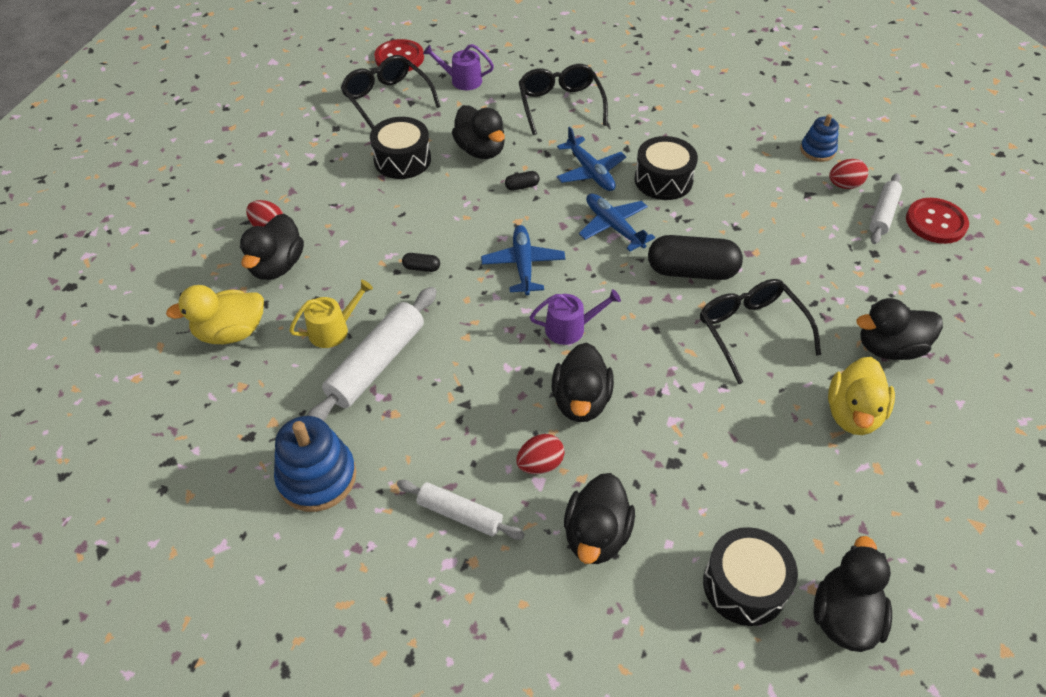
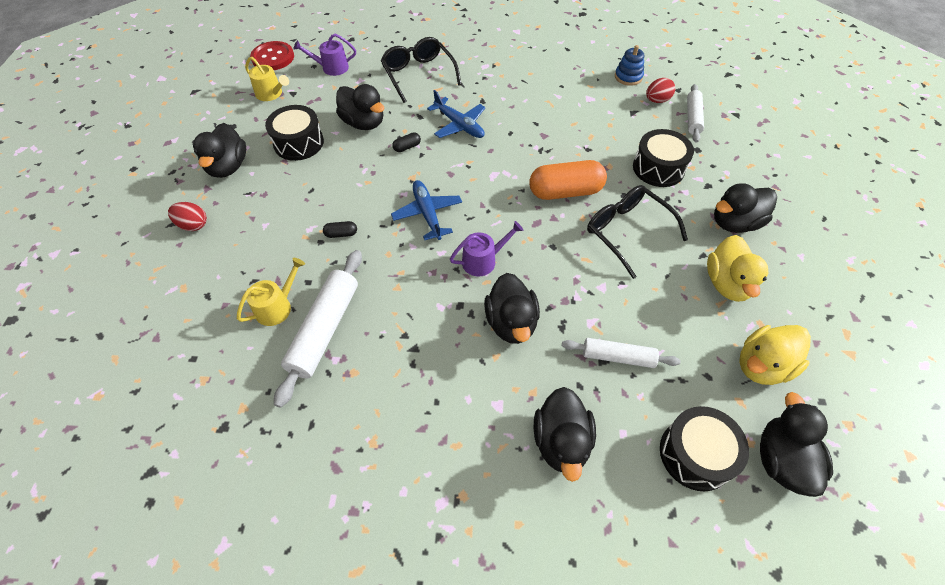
camera: 15 degrees left, 5 degrees up
(231, 332) = (181, 330): yellow duck -> yellow duck (762, 366)
(277, 266) = (210, 259): black duck -> black duck (228, 167)
(317, 477) = (298, 451): blue stacking toy -> none
(387, 99) = (271, 94): black glasses -> yellow watering can
(459, 514) = (438, 453): white rolling pin -> white rolling pin (618, 357)
(540, 464) = (494, 388): red egg -> none
(614, 227) = (492, 167): blue plane -> none
(663, 180) = (519, 121): black drum -> black drum (658, 168)
(691, 271) = (565, 192): black capsule -> orange capsule
(935, 222) = (732, 117): red button -> none

